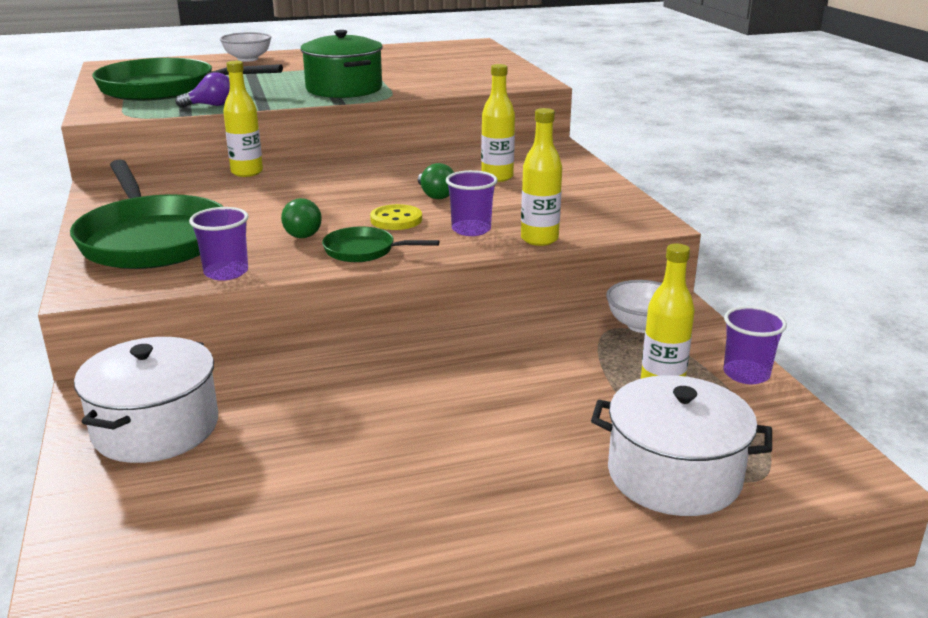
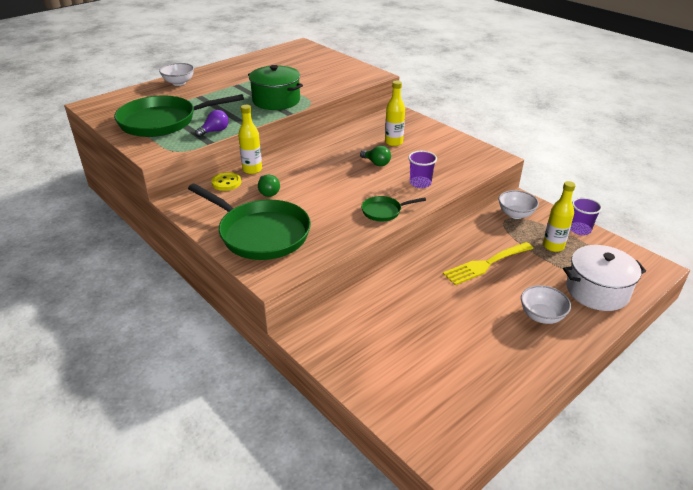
camera: 25 degrees left, 10 degrees up
(156, 428) = (356, 343): white pot -> none
(226, 272) = (331, 245): purple cup -> none
(305, 233) = (339, 207): green light bulb -> green light bulb (268, 192)
(396, 220) = (376, 186): yellow button -> yellow button (226, 183)
(501, 380) = (485, 264): none -> yellow fork
(513, 482) = (541, 316): none -> white bowl
(539, 239) = (458, 181): yellow bottle -> none

